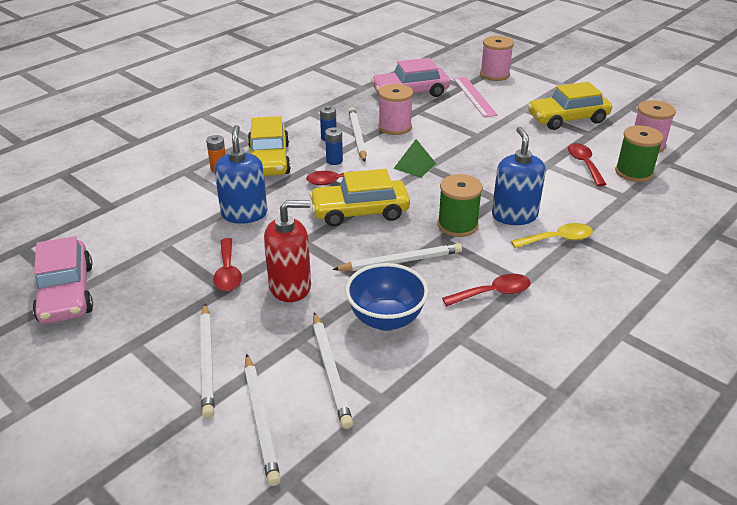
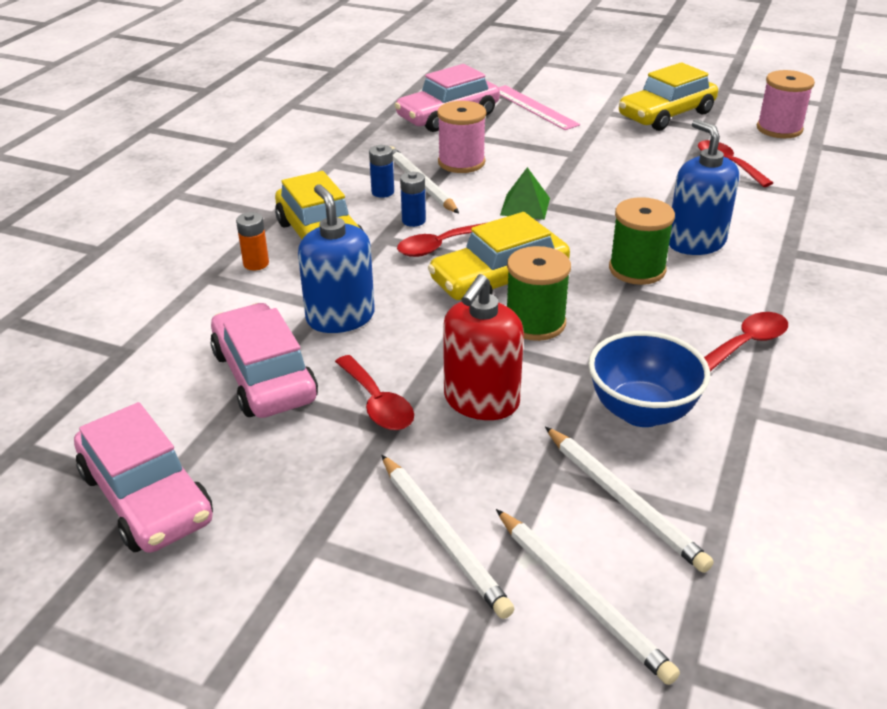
camera: 20 degrees left, 0 degrees up
(176, 239) = (264, 376): none -> pink car
(290, 286) = (481, 401): red soap dispenser -> red soap dispenser turned 150 degrees clockwise
(400, 261) = (602, 332): white pencil -> none
(494, 74) = (538, 77): pink spool -> none
(557, 239) = (768, 260): yellow spoon -> none
(634, 172) = (790, 163): green spool -> green spool (535, 323)

